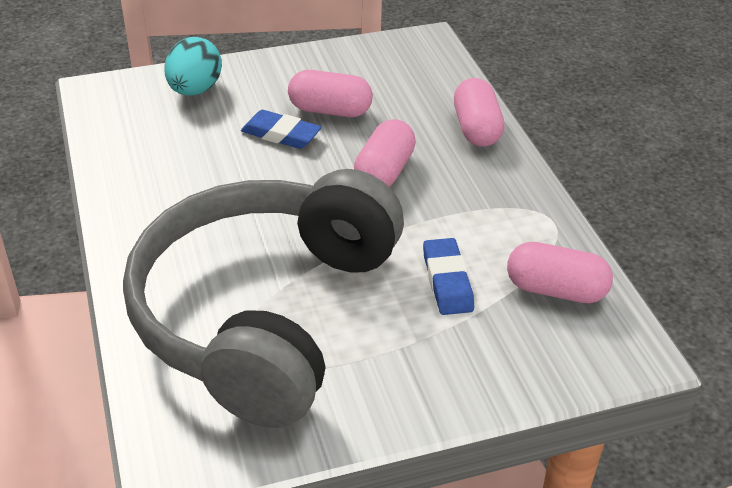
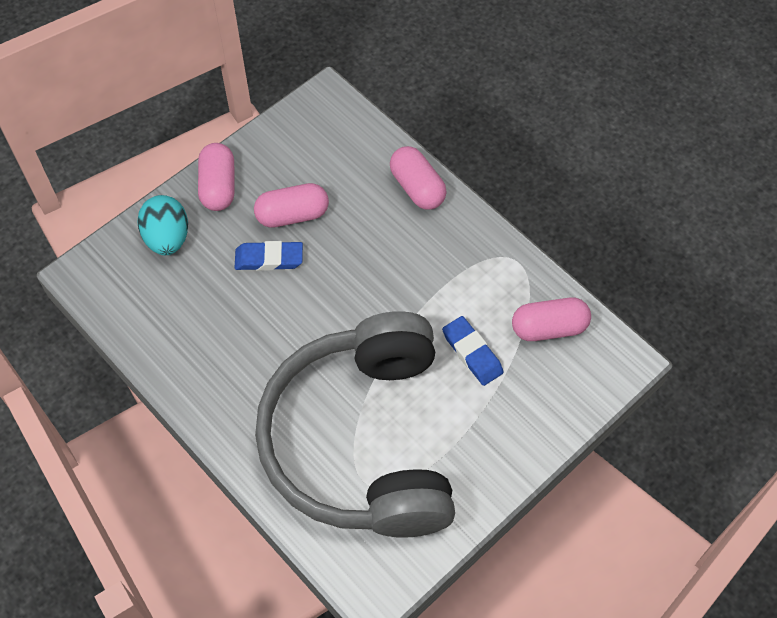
camera: 25 degrees left, 20 degrees up
(384, 172) = (371, 265): pink capsule -> pink capsule (218, 186)

